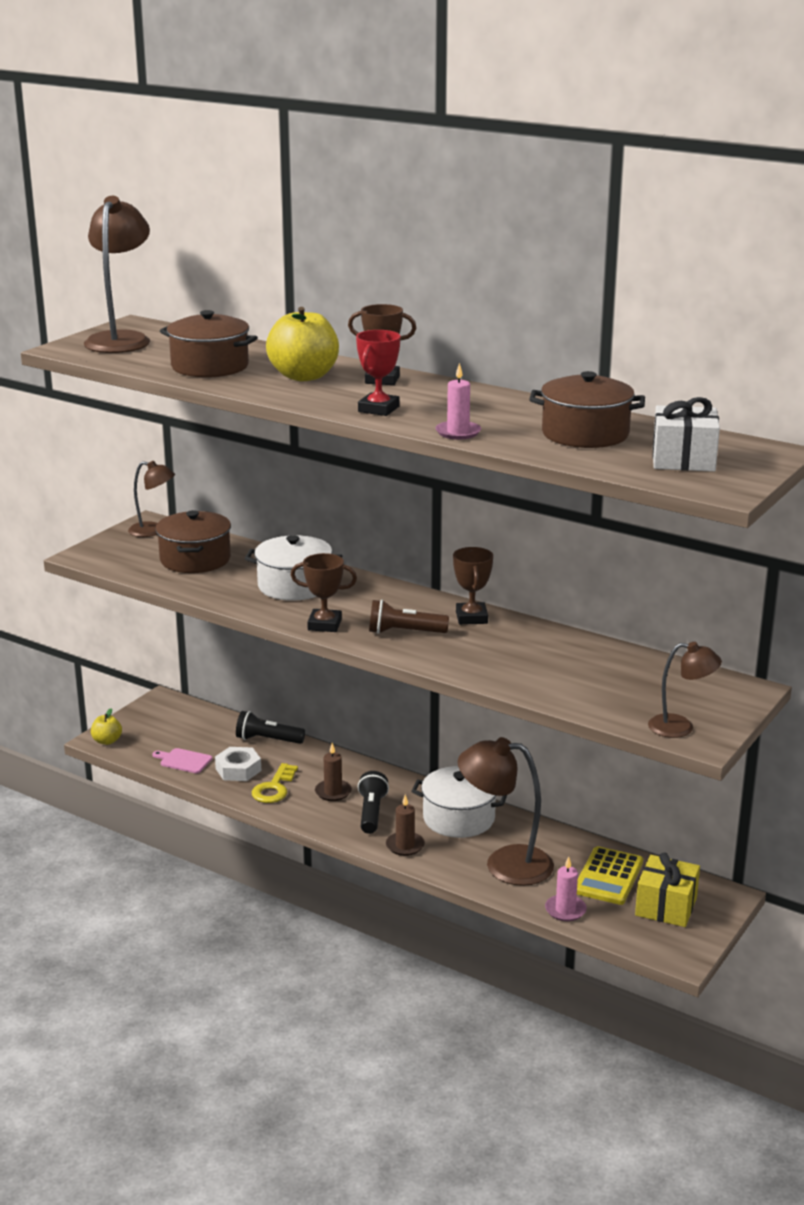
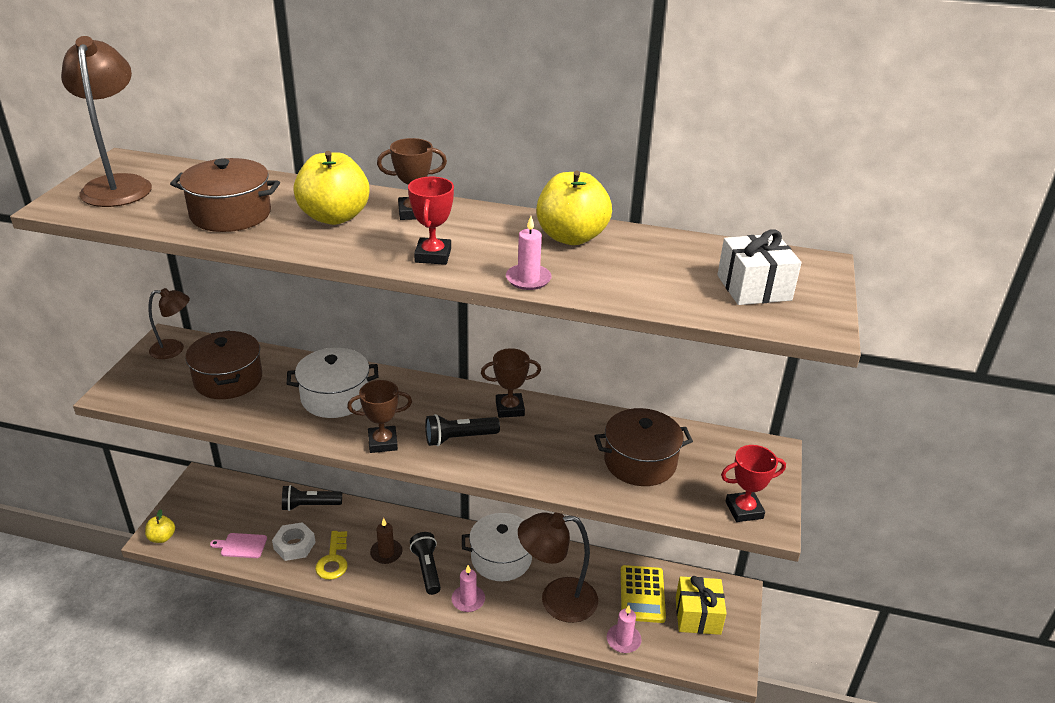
camera: 20 degrees left, 10 degrees up
(404, 632) = (459, 438): brown flashlight -> black flashlight
(405, 846) = (468, 600): brown candle -> pink candle
(471, 618) = (510, 408): brown trophy -> brown trophy turned 75 degrees counterclockwise
(525, 409) = (571, 237): none -> yellow apple
(585, 434) = (645, 264): brown pot -> brown pot (640, 462)
(680, 727) = (744, 510): brown lamp -> red trophy

